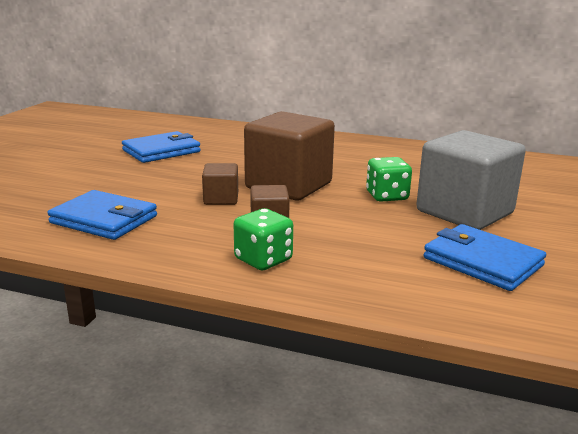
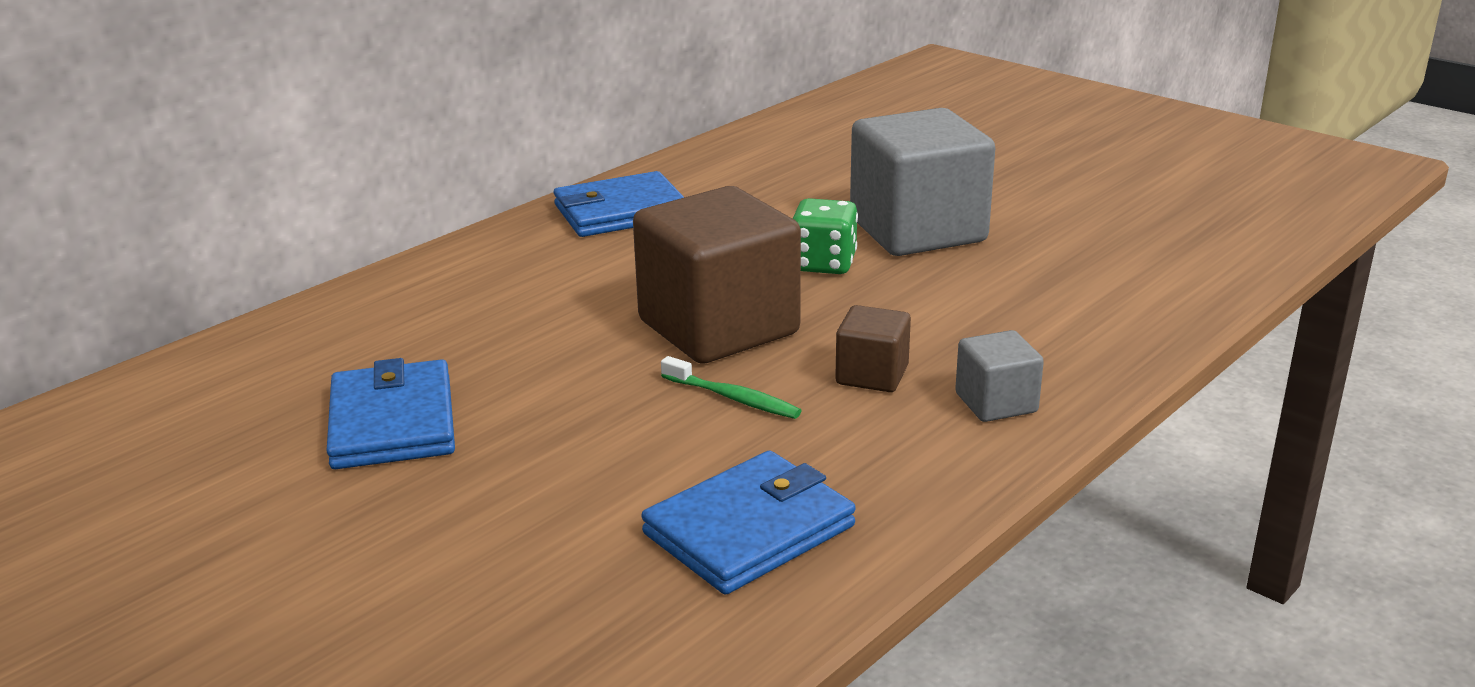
camera: 65 degrees left, 5 degrees up
(221, 199) = (733, 398): brown cube -> green toothbrush
(263, 260) = (996, 403): green dice -> grey cube
(482, 262) = (1069, 263): blue wallet -> blue wallet (621, 212)

